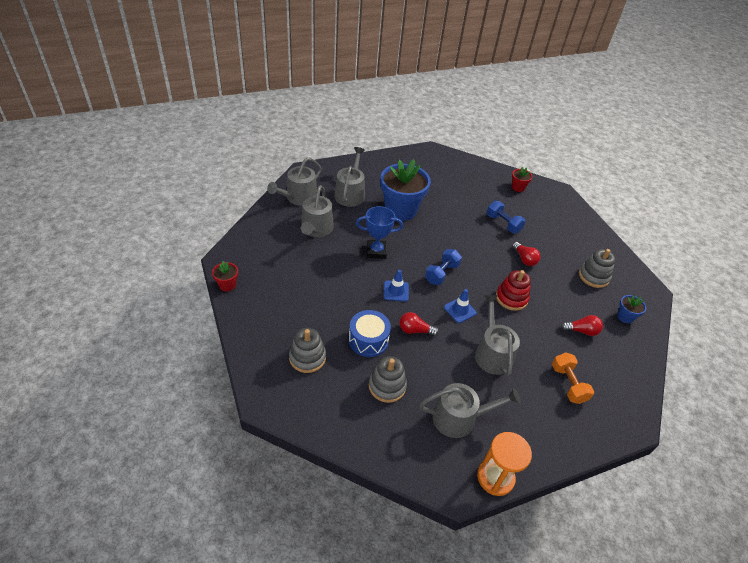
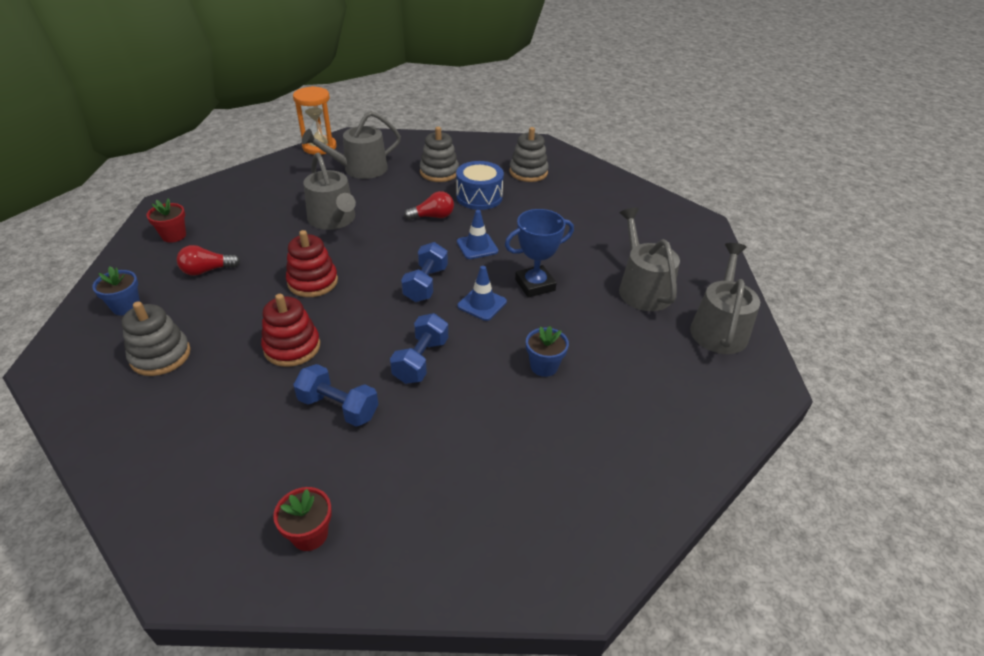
camera: 160 degrees right, 5 degrees down
(227, 285) = (666, 201): red flower pot -> red flower pot (174, 236)
(350, 193) = (651, 367): grey watering can -> none
(400, 210) = (544, 366): blue flower pot -> blue flower pot, size x0.44
(459, 231) = (421, 360): none -> blue dumbbell
(459, 310) = (385, 249): blue traffic cone -> blue traffic cone (482, 304)
(524, 259) = (292, 347): red light bulb -> red stacking toy
(568, 384) = (238, 216): orange dumbbell -> none

